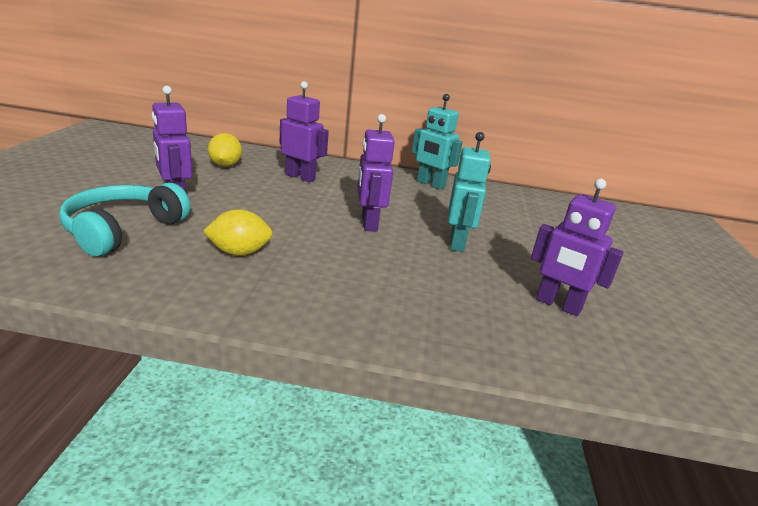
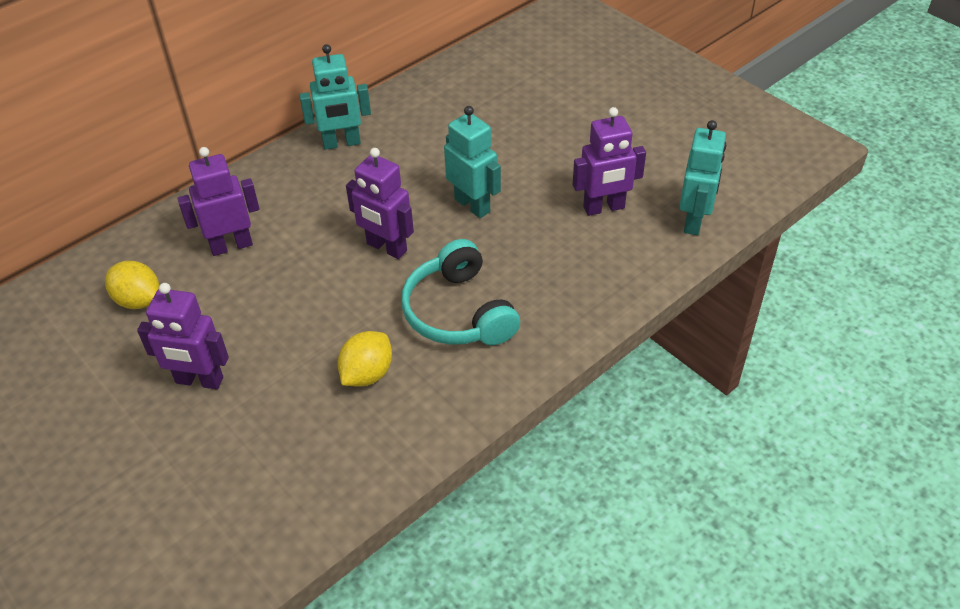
camera: 45 degrees left, 20 degrees up
(123, 230) = (248, 449): turquoise headphones -> turquoise headphones (458, 312)
(639, 368) = (694, 221): none -> turquoise robot

